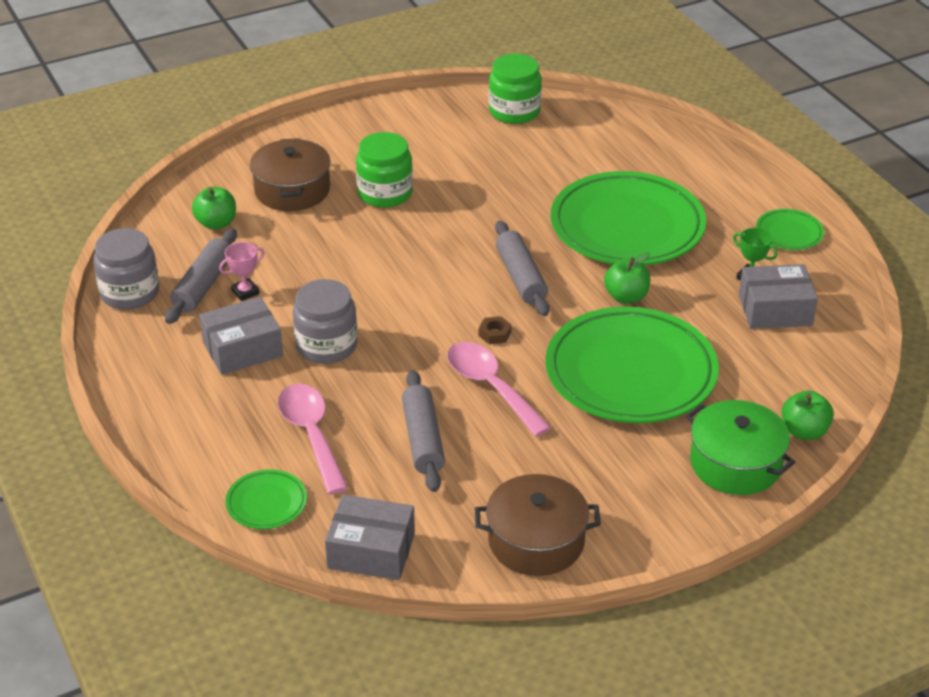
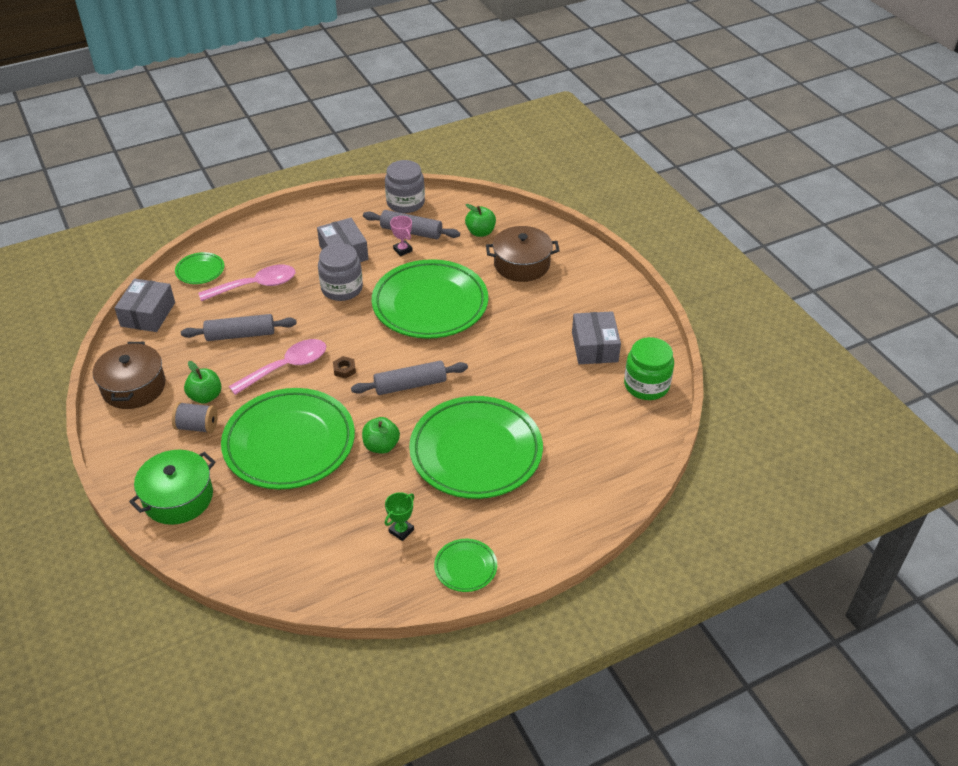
camera: 90 degrees right, 5 degrees up
(367, 265) = (430, 304): none -> green plate
(385, 193) = (519, 311): green jar -> none
(609, 462) = (197, 426): none -> grey spool
(775, 310) = (355, 543): grey box -> grey box (594, 347)
(804, 431) = (203, 545): green apple -> green apple (205, 396)

